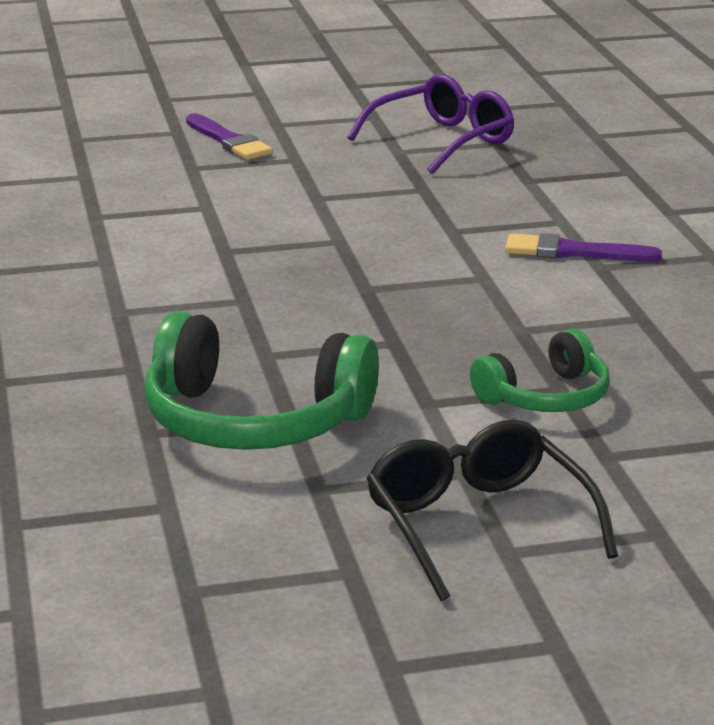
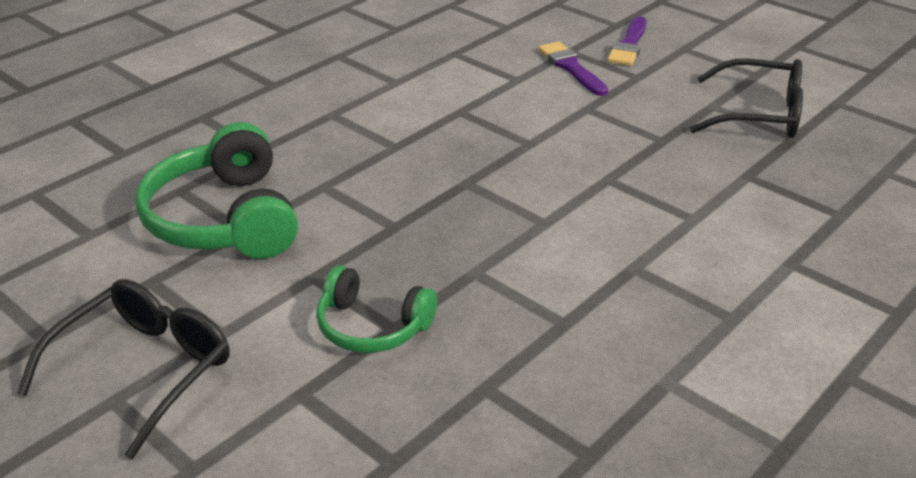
camera: 55 degrees right, 10 degrees up
(442, 141) = (758, 114): purple glasses -> black glasses
(572, 252) = (642, 244): purple brush -> purple brush (571, 67)

